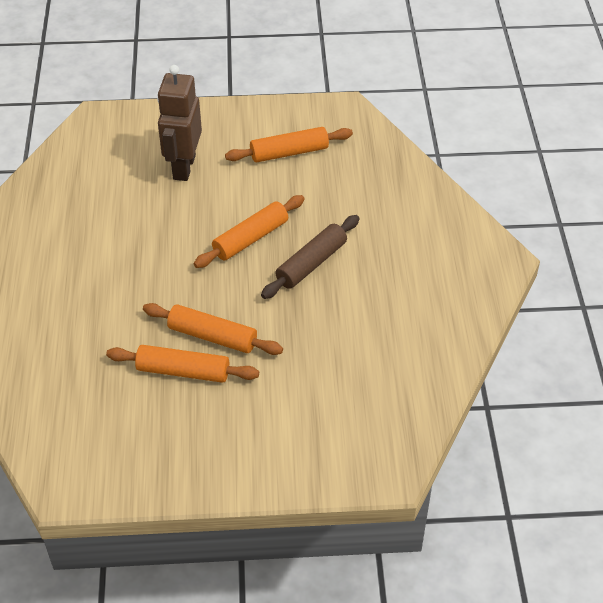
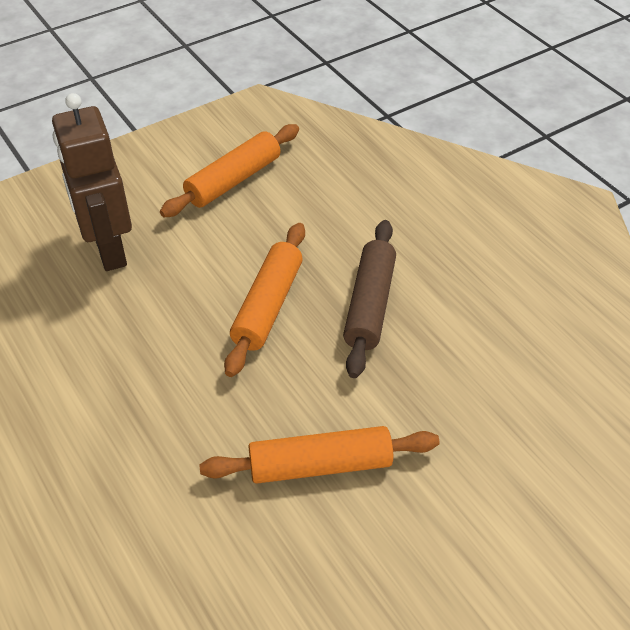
camera: 30 degrees left, 0 degrees up
(183, 371) = (319, 538): orange rolling pin -> none

